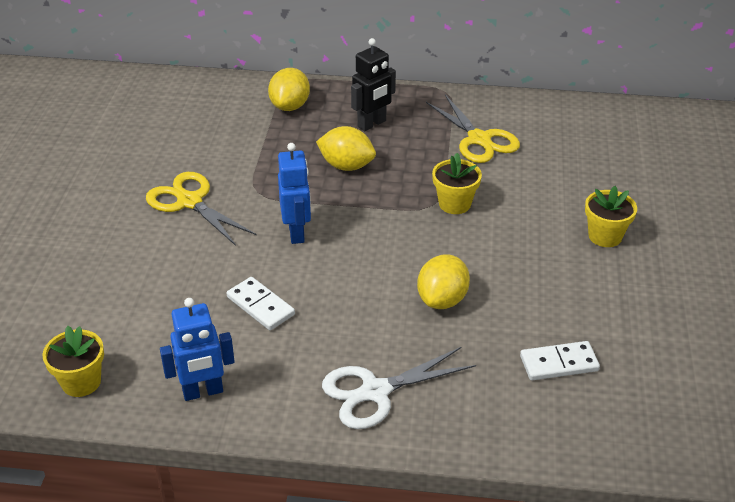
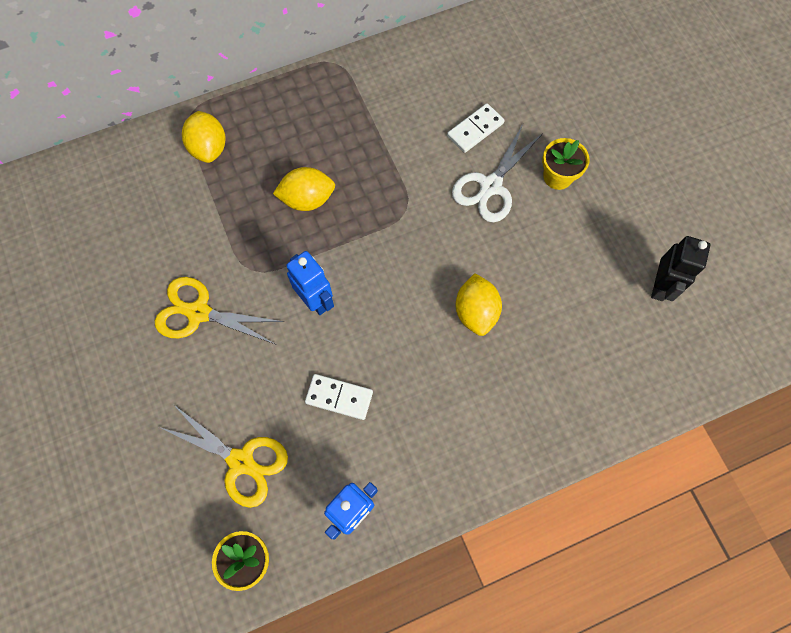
camera: 30 degrees left, 30 degrees up
(372, 124) = (297, 136): black robot -> black robot (660, 286)
(376, 391) = (482, 434): white scissors -> white scissors (490, 186)
(454, 204) = (423, 199): yellow flower pot -> none
(479, 139) = (398, 111): yellow scissors -> yellow scissors (241, 461)
(559, 363) = (595, 330): white domino -> white domino (475, 129)

